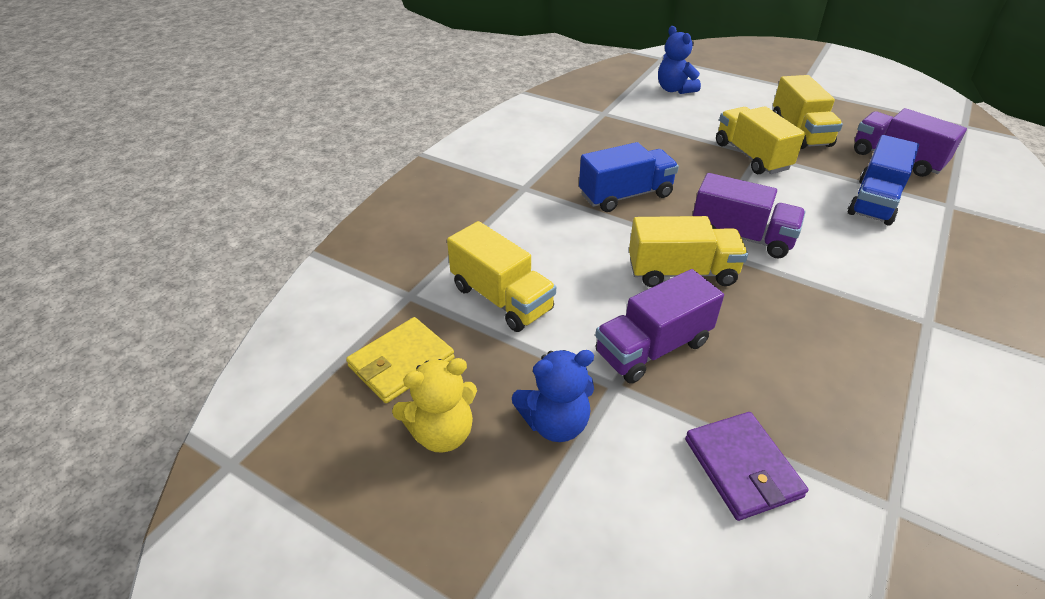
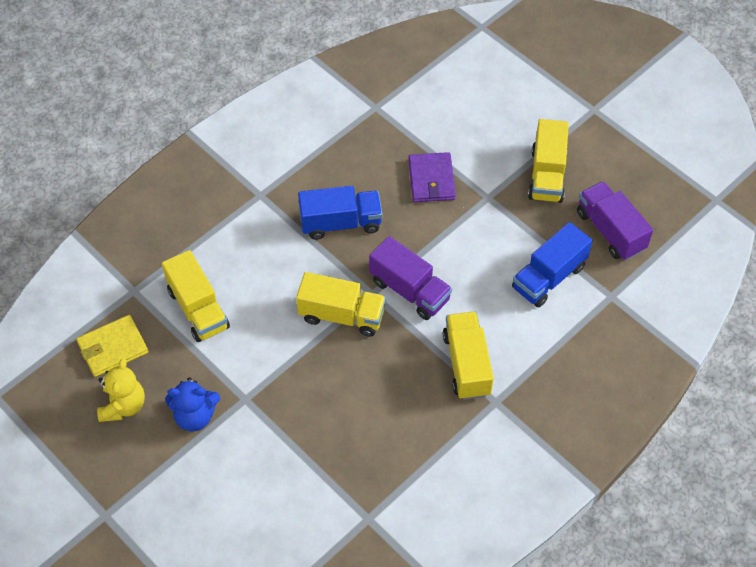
camera: 15 degrees right, 15 degrees up
(442, 433) = (123, 405): yellow teddy bear -> yellow teddy bear turned 75 degrees counterclockwise
(653, 348) = (285, 376): purple truck -> none
(674, 89) = (464, 84): blue teddy bear -> none
(742, 467) = (294, 473): purple wallet -> purple wallet (431, 180)
(751, 156) = (479, 198): yellow truck -> yellow truck (467, 364)

